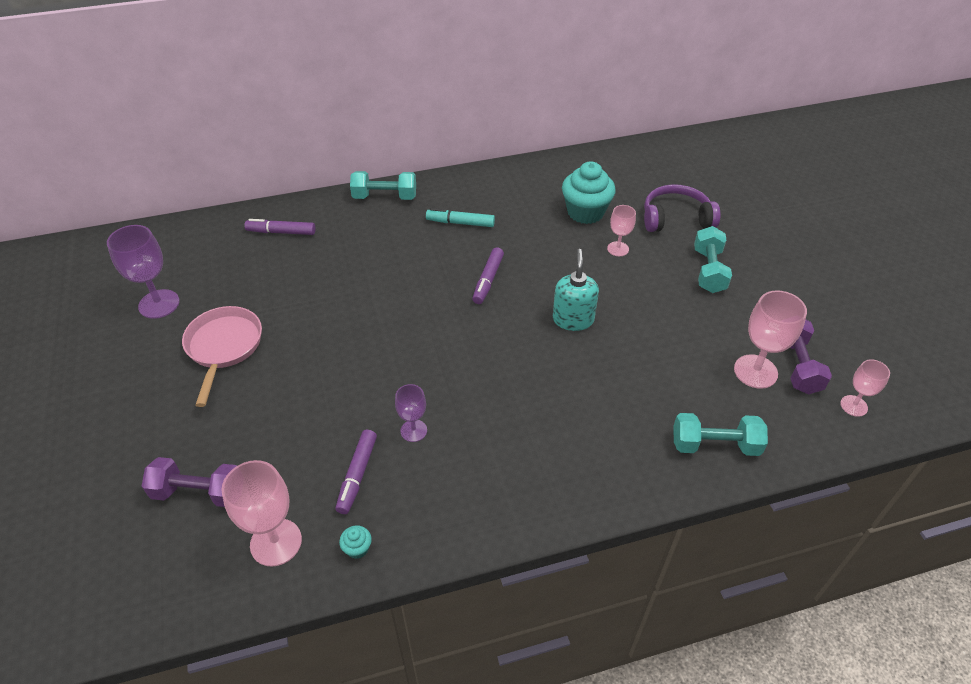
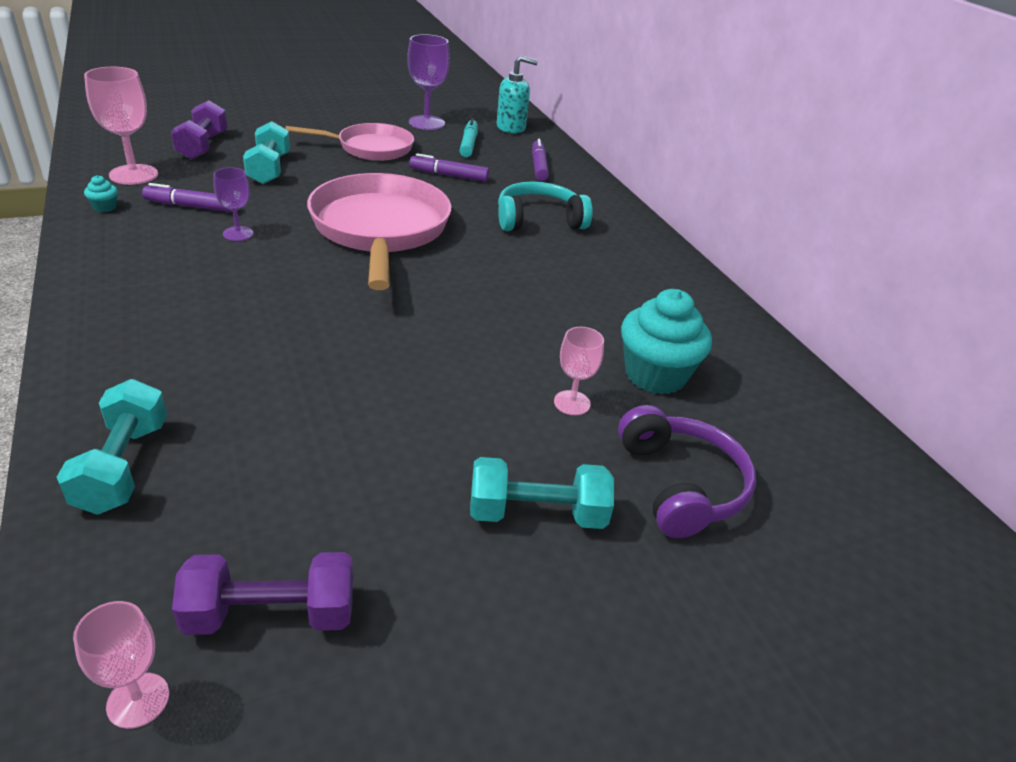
camera: 80 degrees right, 10 degrees down
(385, 197) = (621, 218): turquoise dumbbell -> turquoise dumbbell (269, 169)
(387, 241) = (538, 220): none -> turquoise headphones
(405, 335) = (380, 230): none -> pink pan
(460, 223) = (589, 267): turquoise marker -> turquoise marker (468, 144)
(488, 280) = (480, 283): purple marker -> purple marker (449, 175)
(573, 319) = (405, 347): turquoise soap dispenser -> turquoise soap dispenser (511, 127)
(755, 371) = (267, 544): pink goblet -> none

